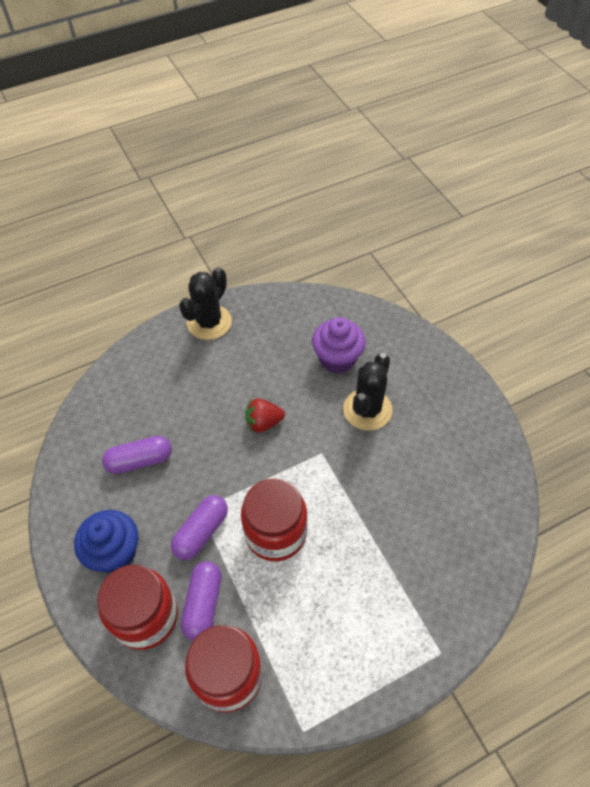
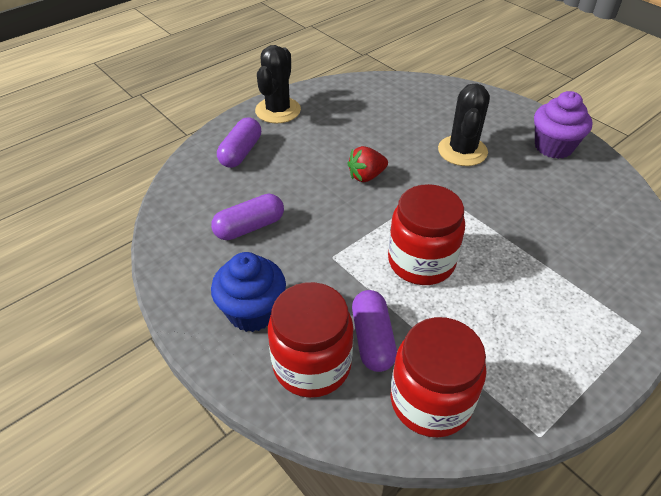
camera: 15 degrees left, 10 degrees down
(201, 532) = (342, 275): purple capsule -> purple capsule (241, 152)
(337, 359) = (415, 119): purple cupcake -> purple cupcake (553, 147)

